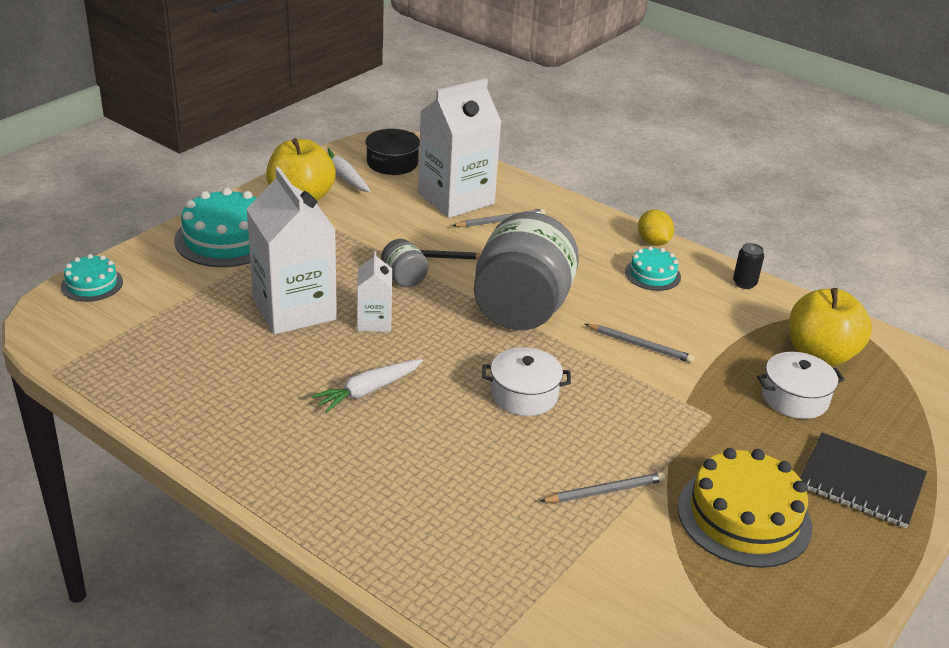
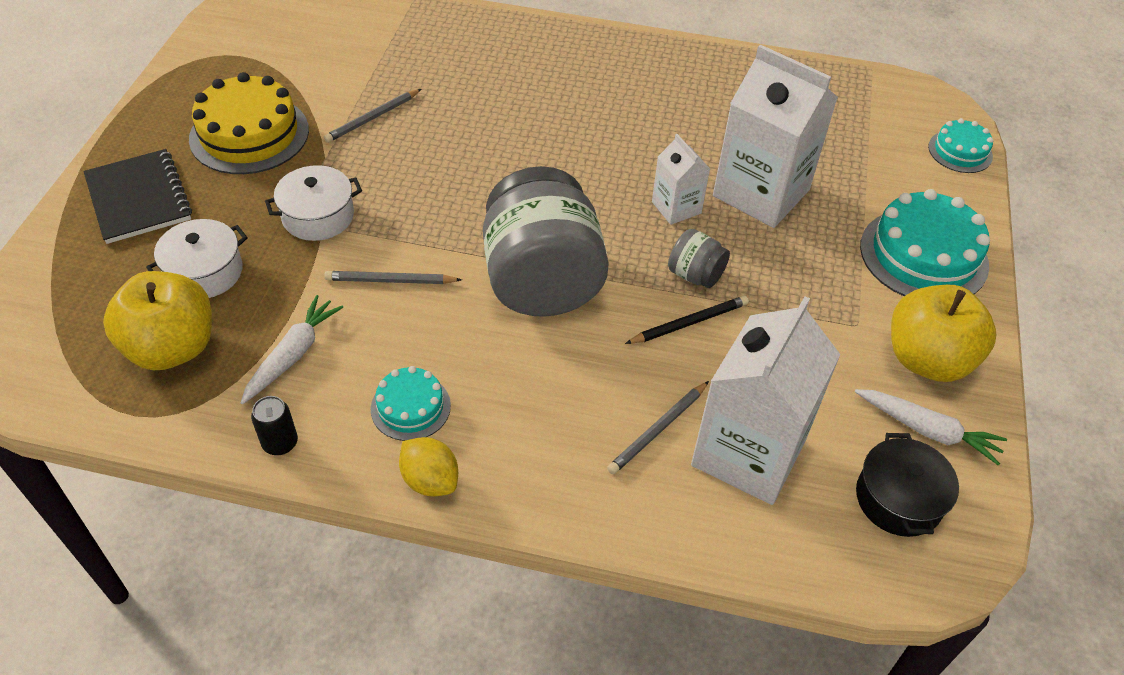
camera: 155 degrees right, 15 degrees up
(368, 391) = (620, 136): white carrot -> white carrot (293, 355)
(524, 395) = (483, 179): white pot -> white pot (318, 216)
(861, 482) = (139, 198): black notebook -> black notebook turned 60 degrees clockwise

